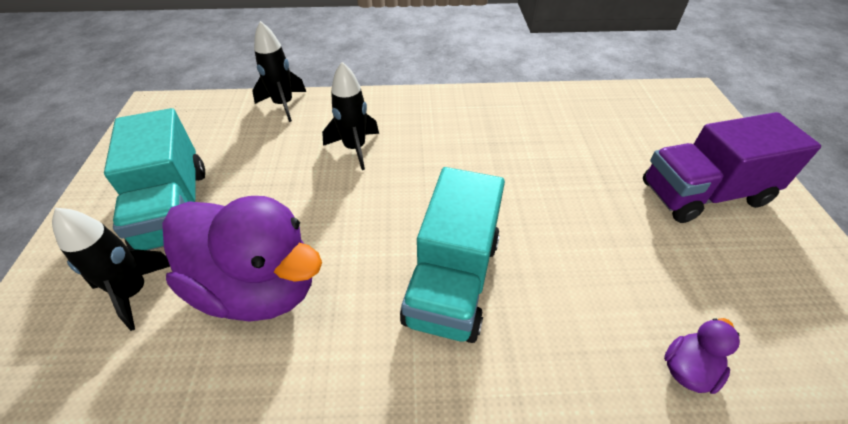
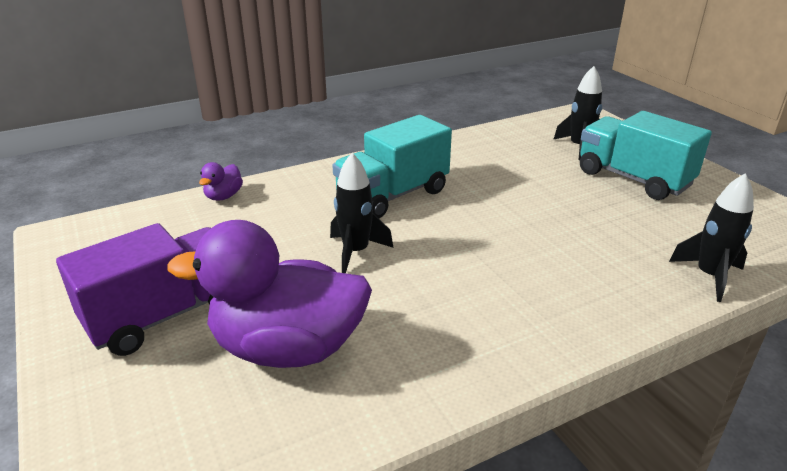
camera: 155 degrees right, 15 degrees down
(258, 286) = (514, 164): purple duck -> purple duck (287, 348)
(355, 148) = (565, 254): black rocket -> black rocket (356, 252)
(452, 280) = (393, 195): turquoise truck -> turquoise truck turned 120 degrees counterclockwise

